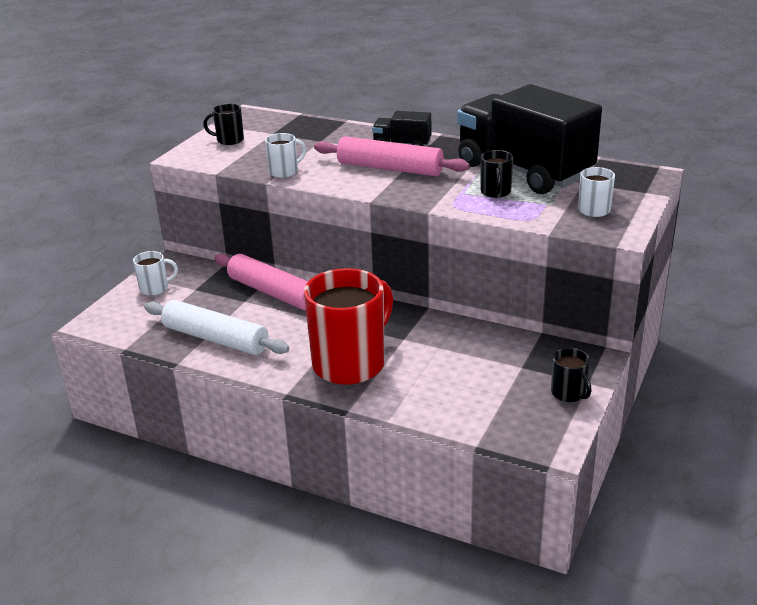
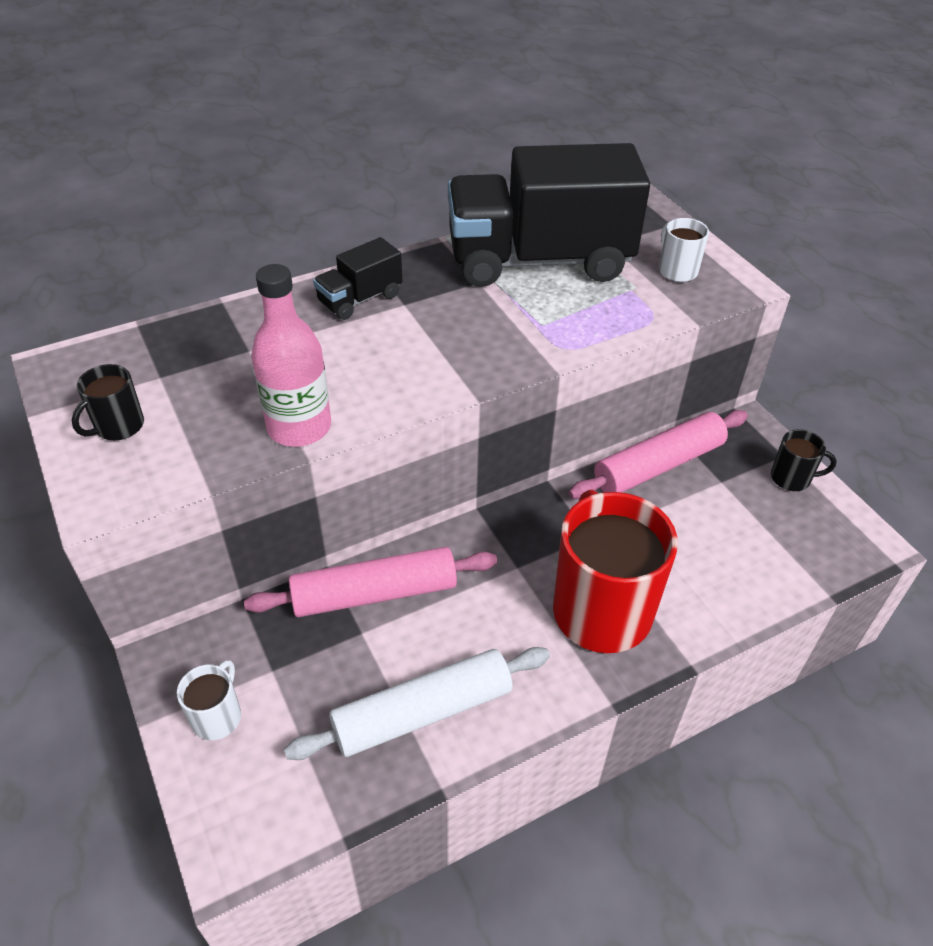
camera: 55 degrees left, 15 degrees up
(284, 172) = (299, 427): white mug -> pink bottle
(389, 168) = (410, 340): pink rolling pin -> pink rolling pin (658, 465)
(495, 192) = (566, 304): black mug -> none

